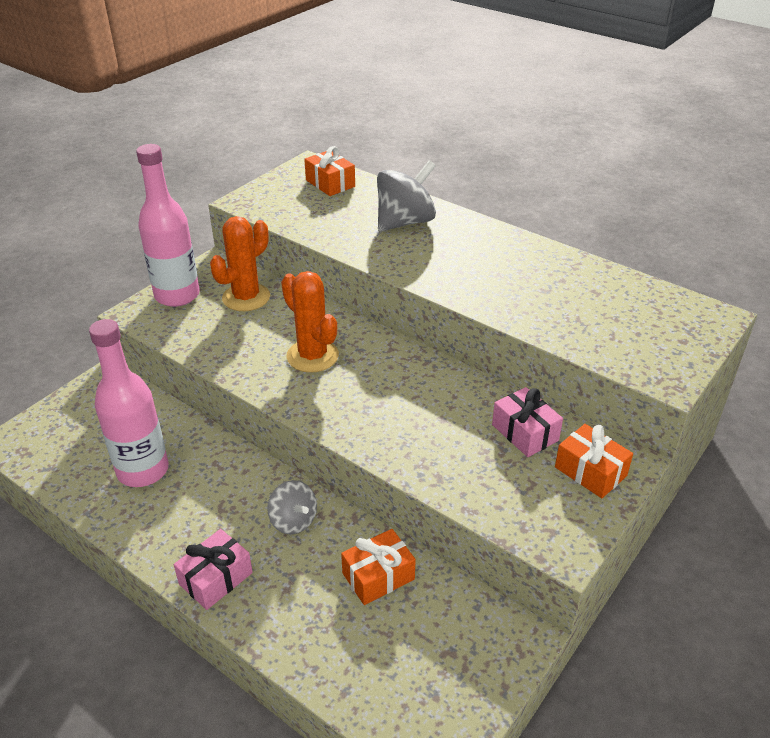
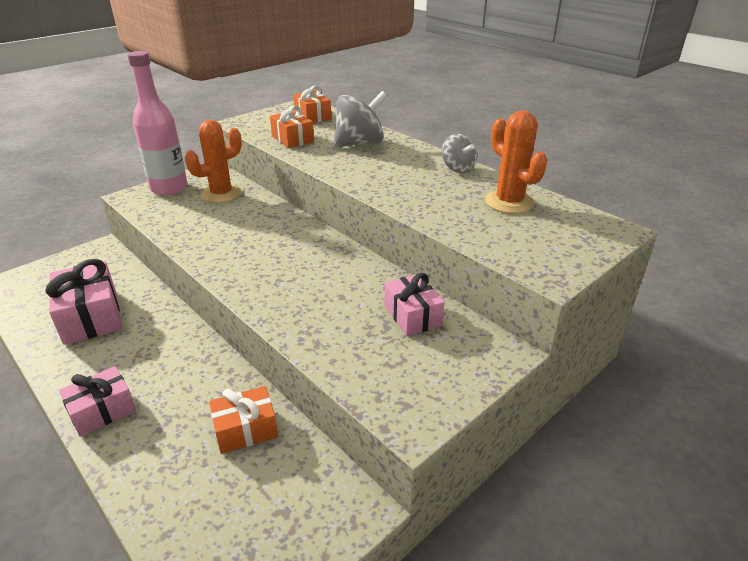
camera: 10 degrees right, 5 degrees down
(143, 470) = (91, 316): pink bottle -> pink gift
(293, 521) = (193, 372): grey spinning top -> grey spinning top (457, 168)
(312, 356) = (252, 238): orange cactus -> orange cactus (509, 202)
(590, 471) = (463, 355): orange gift -> orange gift (292, 139)

